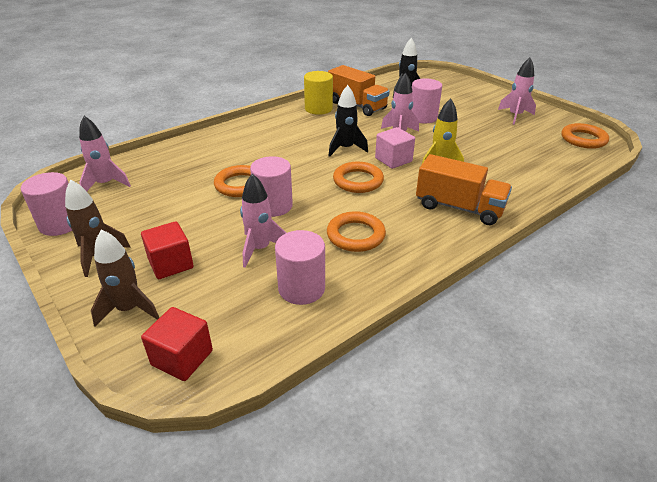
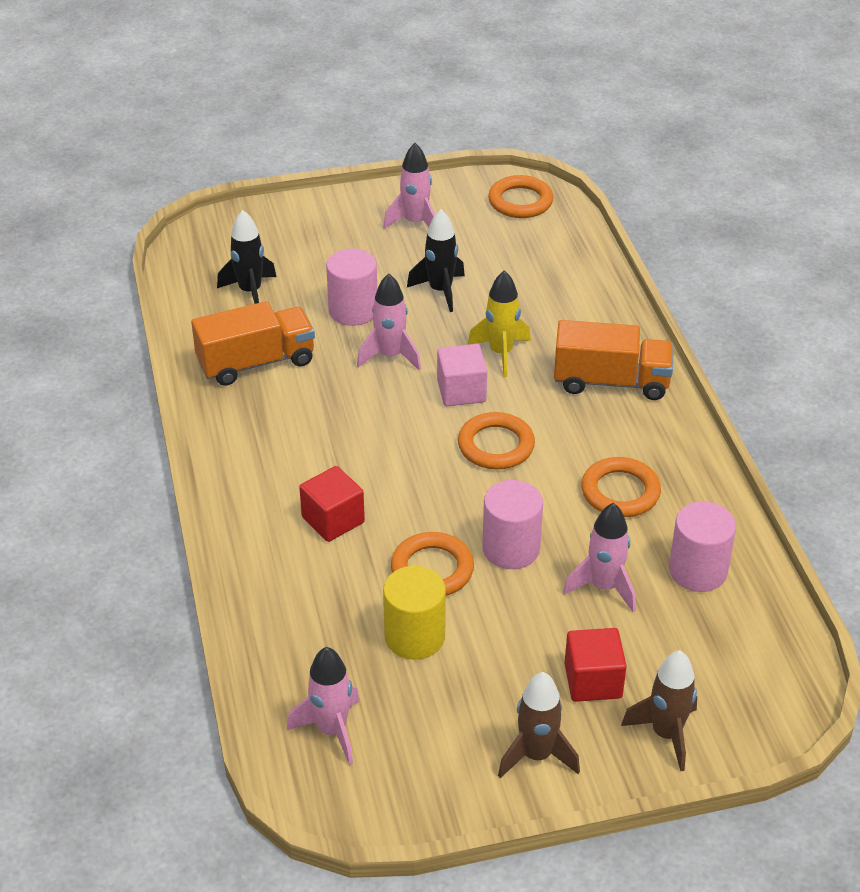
camera: 65 degrees left, 5 degrees up
(60, 224) = (426, 796): pink cylinder -> none
(182, 358) = (767, 697): red cube -> red cube (333, 520)
(318, 109) = (234, 410): yellow cylinder -> yellow cylinder (414, 636)
(345, 149) = (396, 426): black rocket -> black rocket (440, 291)
(459, 207) = (611, 382): orange truck -> orange truck turned 45 degrees clockwise

